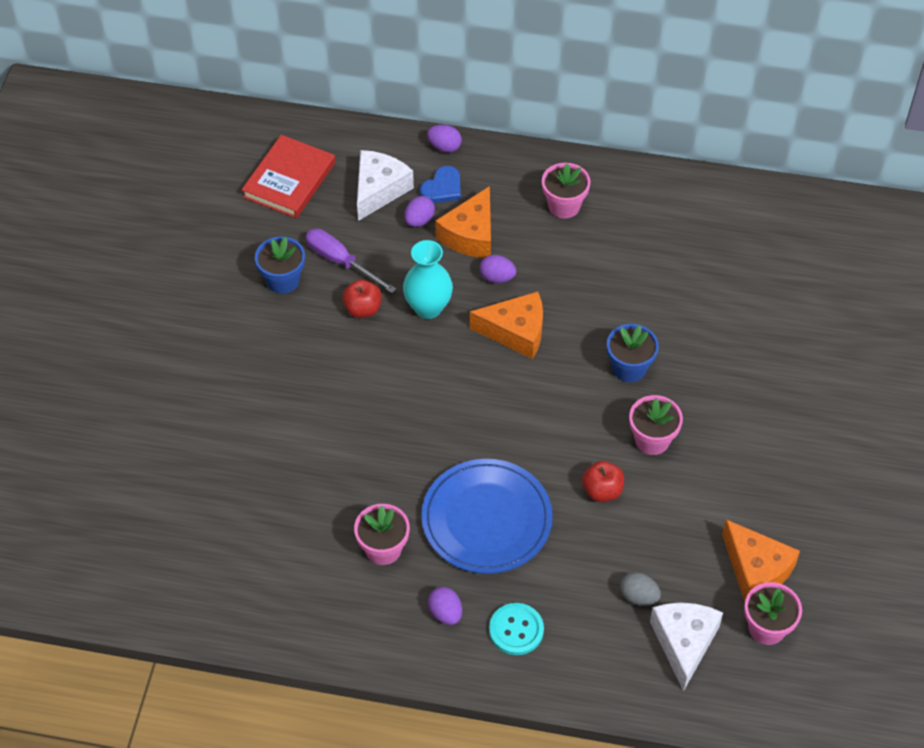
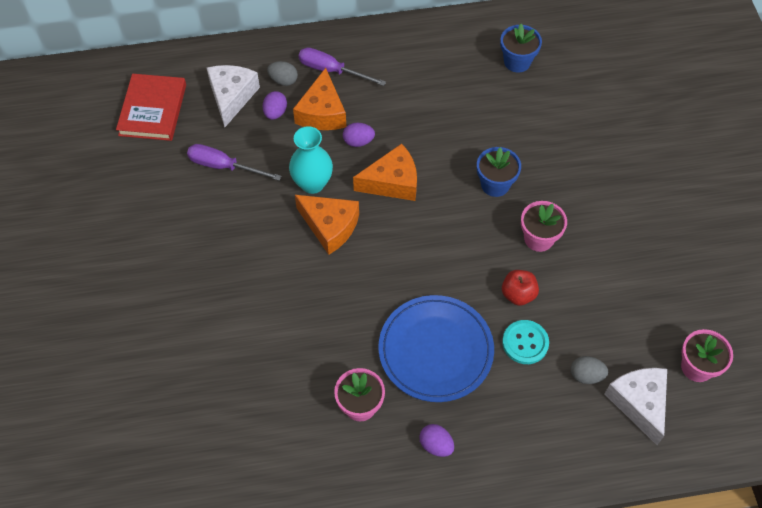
camera: 20 degrees left, 5 degrees up
(283, 280) = (181, 197): blue flower pot -> blue flower pot (517, 62)
(363, 309) = (258, 201): red apple -> none
(442, 188) = (283, 80): blue heart -> grey egg
(444, 147) = (271, 46): purple egg -> none
(500, 192) = (332, 71): none -> purple screwdriver
(516, 630) = (500, 439): turquoise button -> turquoise button (525, 343)
(564, 206) = (387, 67): pink flower pot -> none
(756, 569) = (666, 320): orange cheese -> orange cheese (330, 226)

